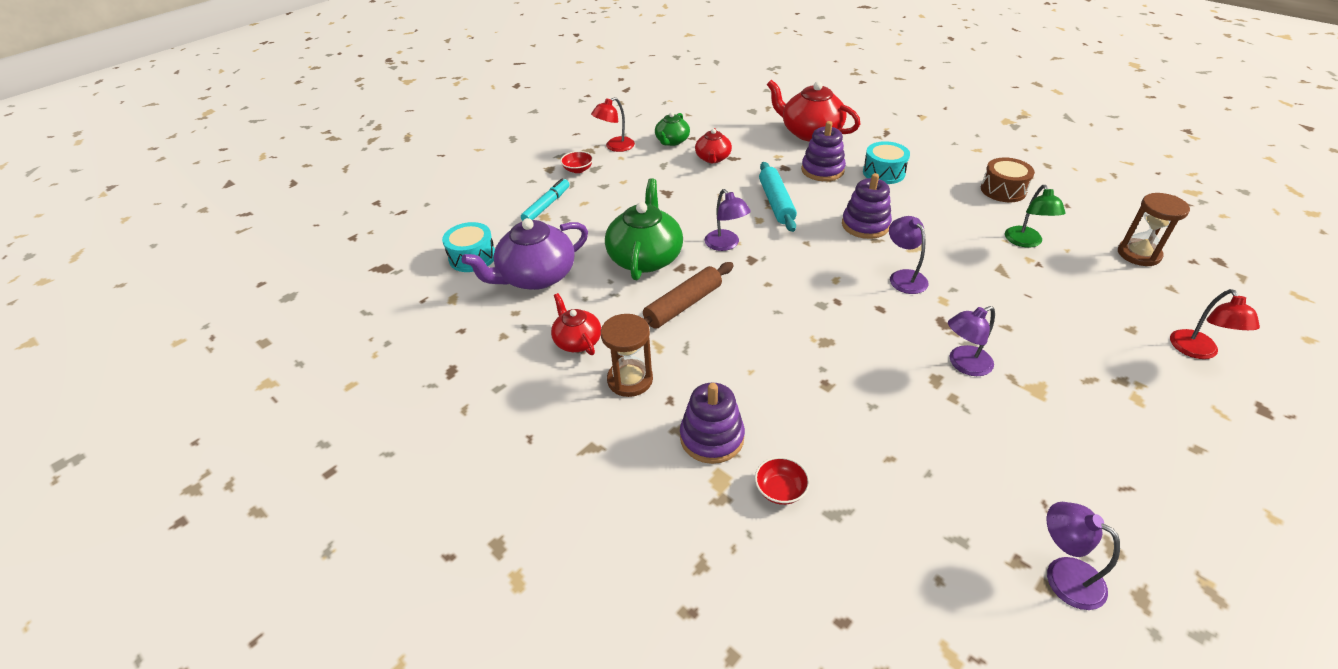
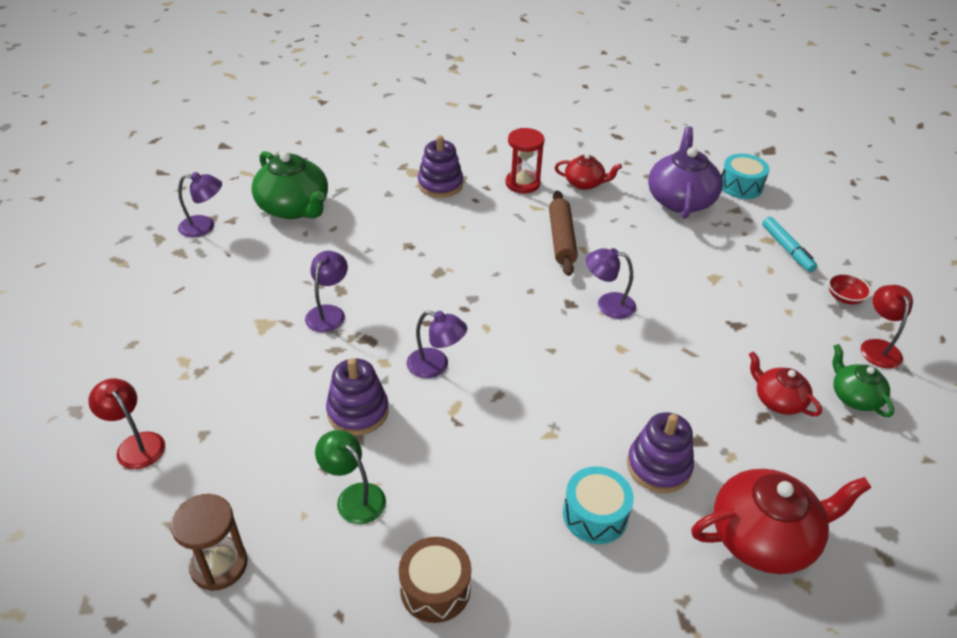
camera: 130 degrees right, 0 degrees up
(630, 380) = (522, 183): brown hourglass -> red hourglass
(645, 257) = (642, 255): green teapot -> green teapot (294, 208)
(776, 203) = (635, 380): turquoise rolling pin -> none
(780, 490) = (378, 184): red bowl -> none
(865, 225) = (527, 408): purple stacking toy -> purple stacking toy (358, 411)

